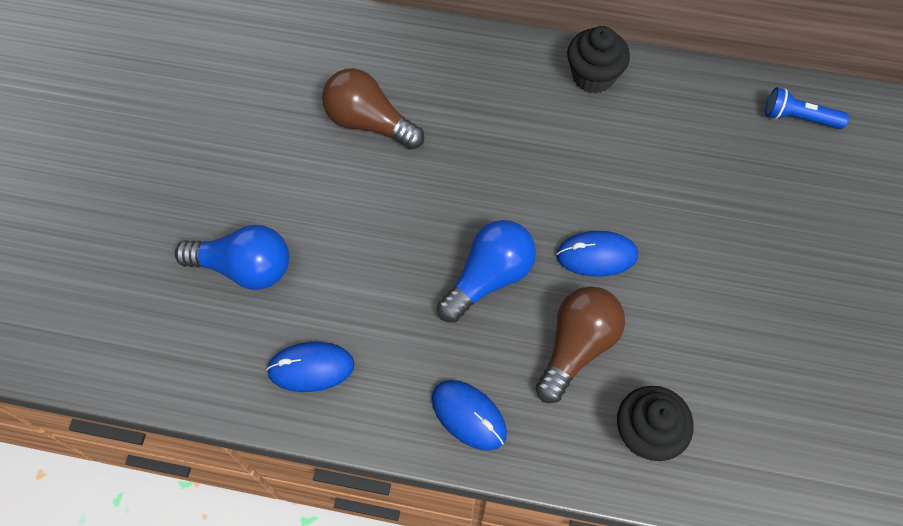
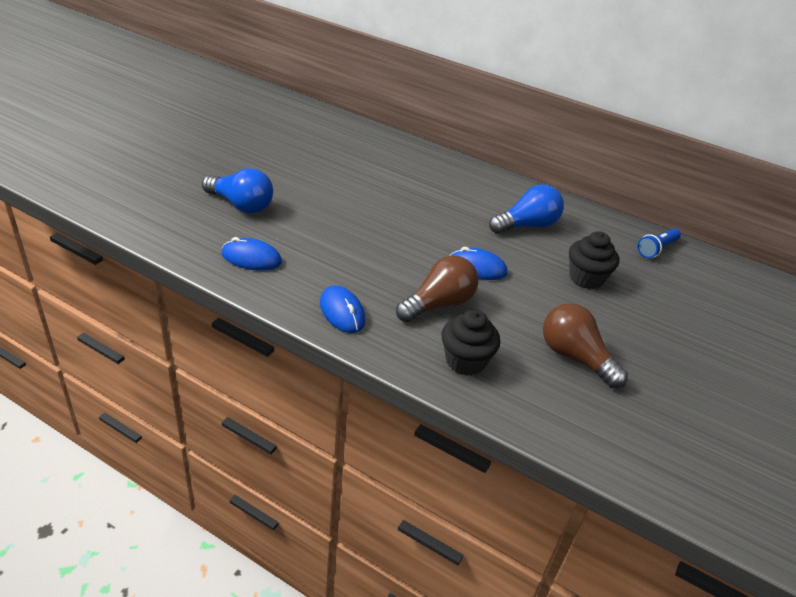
camera: 15 degrees right, 25 degrees down
(369, 122) = (361, 171): brown light bulb -> brown light bulb (575, 357)
(489, 277) = (396, 255): blue light bulb -> blue light bulb (527, 225)
(593, 76) = (519, 193): black cupcake -> black cupcake (586, 278)
(799, 118) = (656, 249): blue flashlight -> blue flashlight turned 75 degrees counterclockwise

